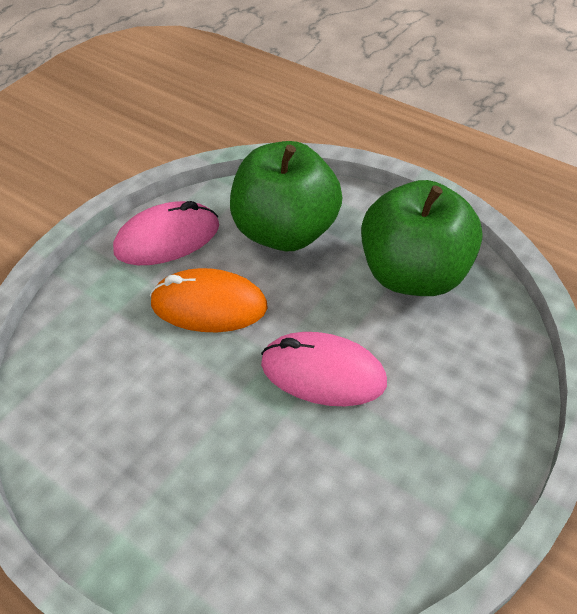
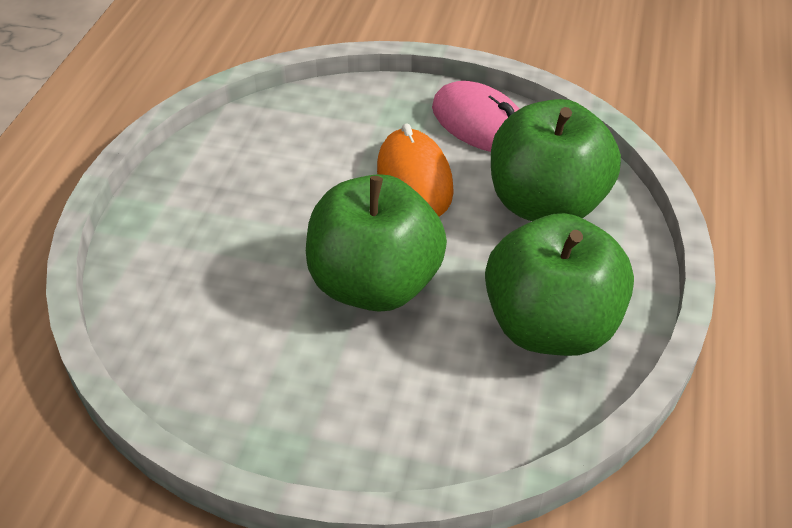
camera: 65 degrees right, 5 degrees down
(323, 373) = (375, 284): pink mouse -> green apple

